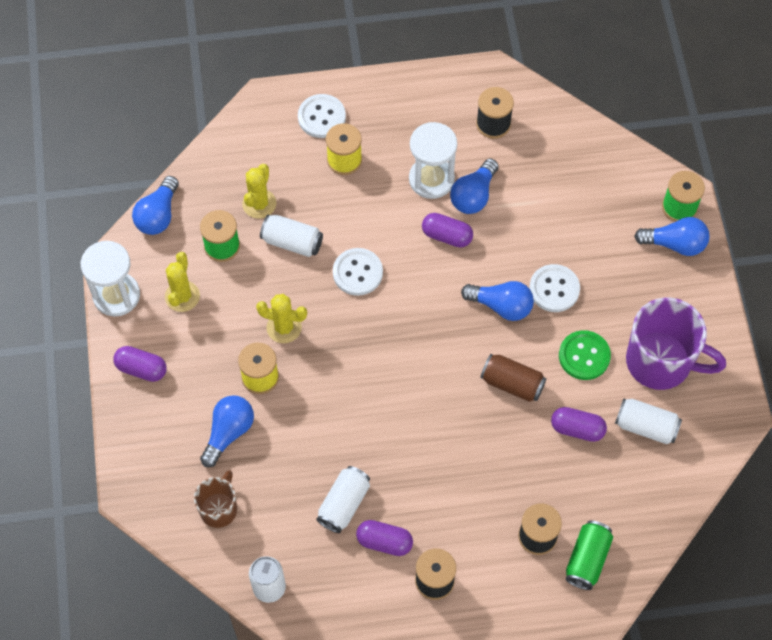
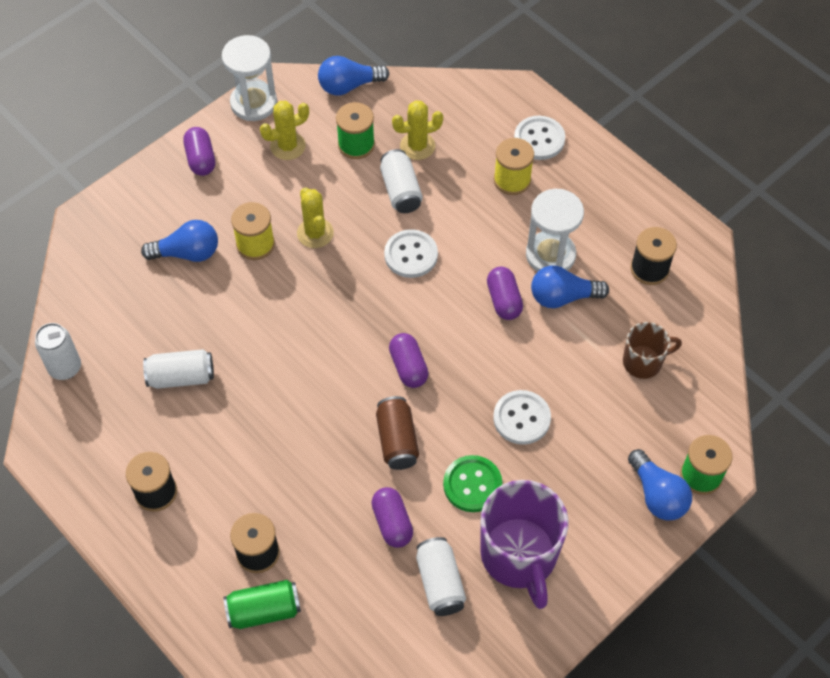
camera: 55 degrees right, 5 degrees down
(219, 508) = (113, 288): brown mug -> brown mug (643, 362)
(384, 542) = (166, 430): purple capsule -> purple capsule (408, 367)
(501, 306) = (469, 385): blue light bulb -> none

